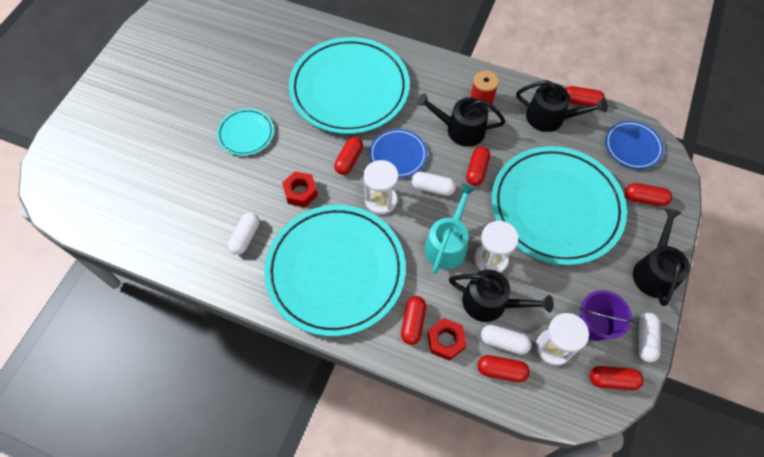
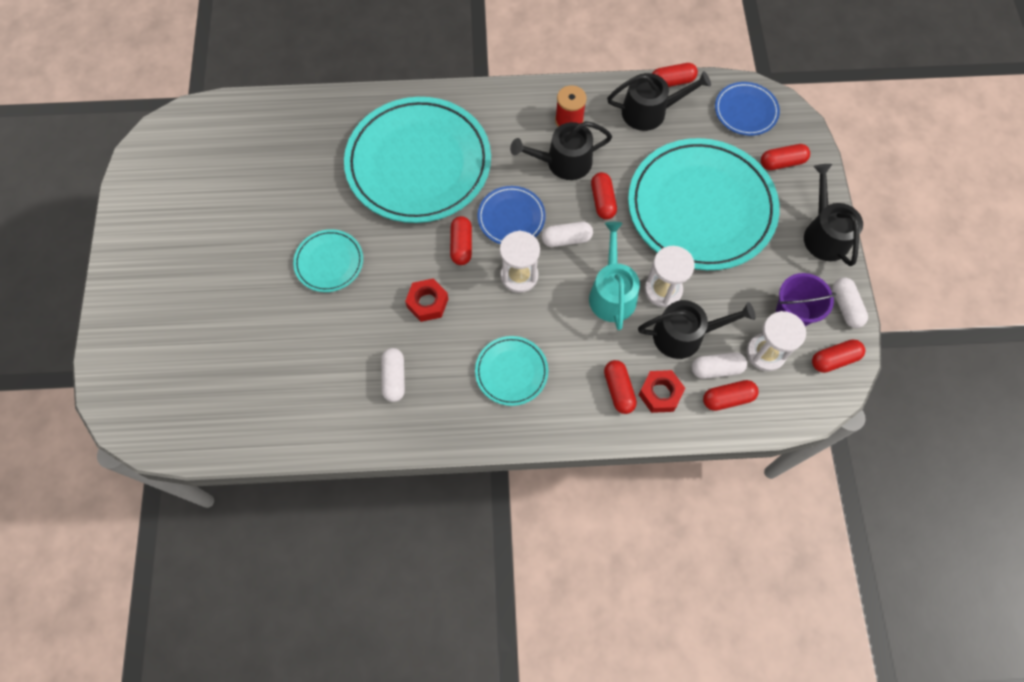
camera: 25 degrees left, 5 degrees up
(335, 271) = (511, 372): turquoise plate -> turquoise plate, size x0.45

